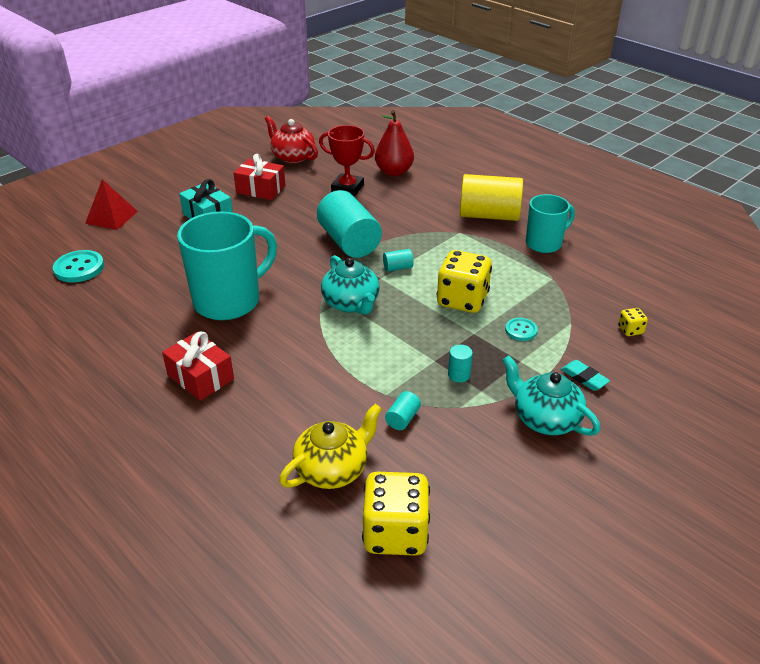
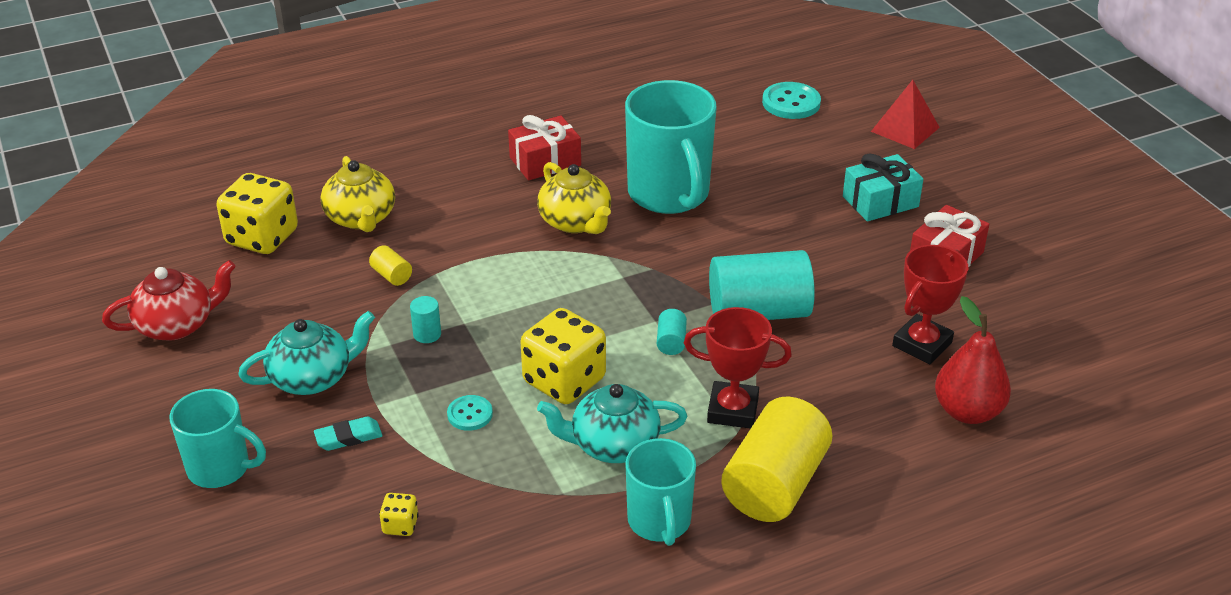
camera: 110 degrees right, 0 degrees up
(284, 338) = (576, 222): none -> yellow teapot
(292, 157) = (1053, 306): red teapot -> red teapot (177, 325)
(351, 303) = (612, 283): turquoise teapot -> turquoise teapot (613, 445)
(402, 418) = (391, 275): turquoise cylinder -> yellow cylinder
(443, 236) = (732, 410): none -> red trophy
(664, 431) = (220, 468): none -> turquoise mug

